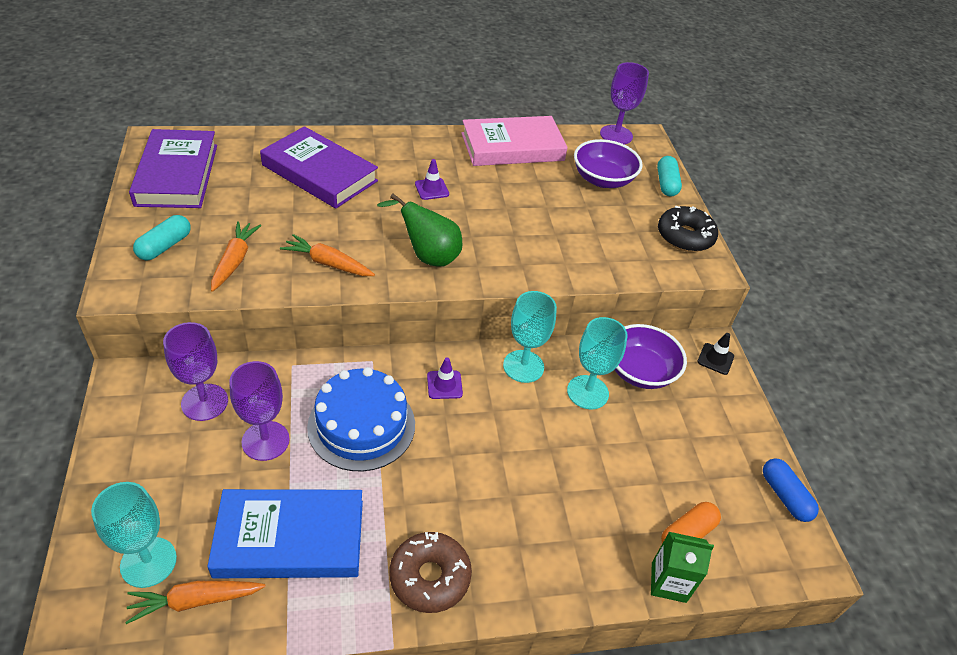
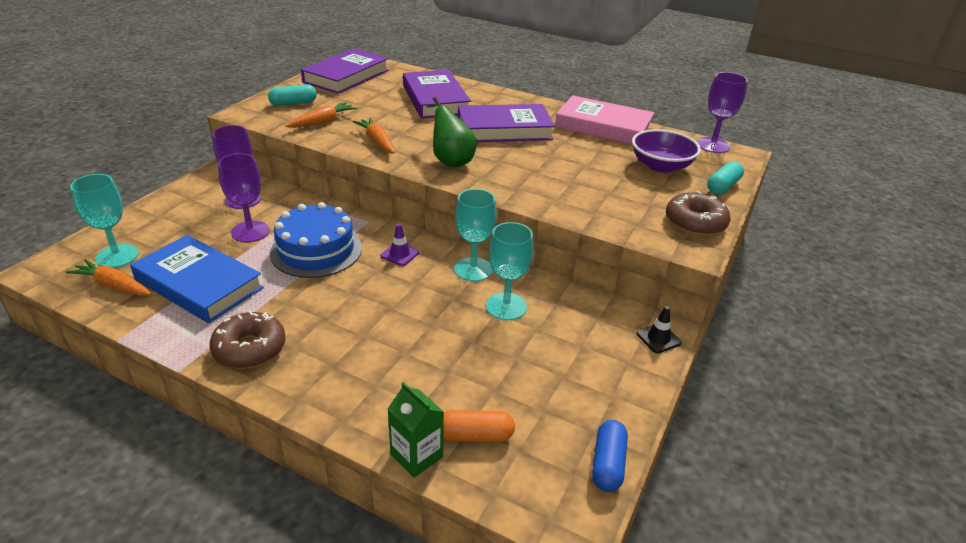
camera: 40 degrees right, 10 degrees down
(432, 189) = (504, 129): purple traffic cone -> purple book
(640, 371) = (571, 314): purple bowl -> none
(685, 236) = (695, 222): black donut -> brown donut

